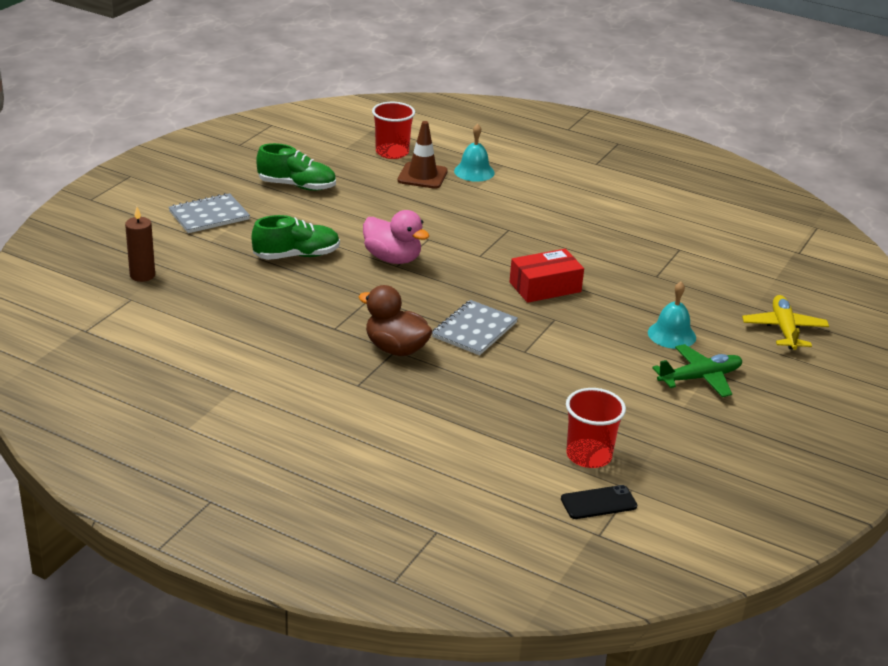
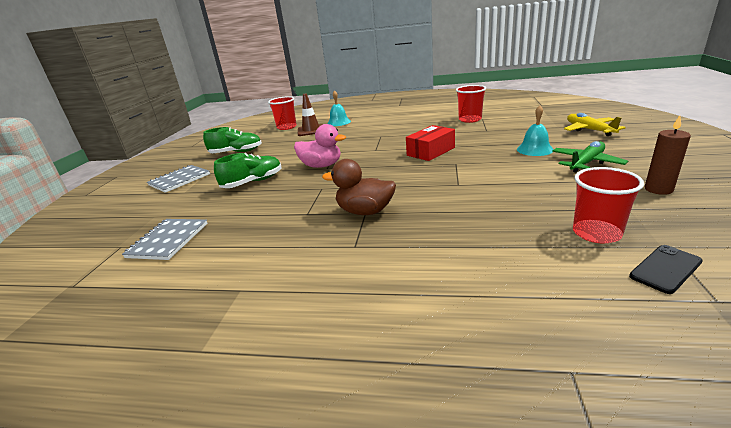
camera: 15 degrees left, 5 degrees down
(142, 275) = (130, 227): brown candle -> brown candle (658, 189)
(474, 330) = (411, 183): grey notebook -> grey notebook (168, 240)
(660, 244) = (470, 119): none -> red cup

